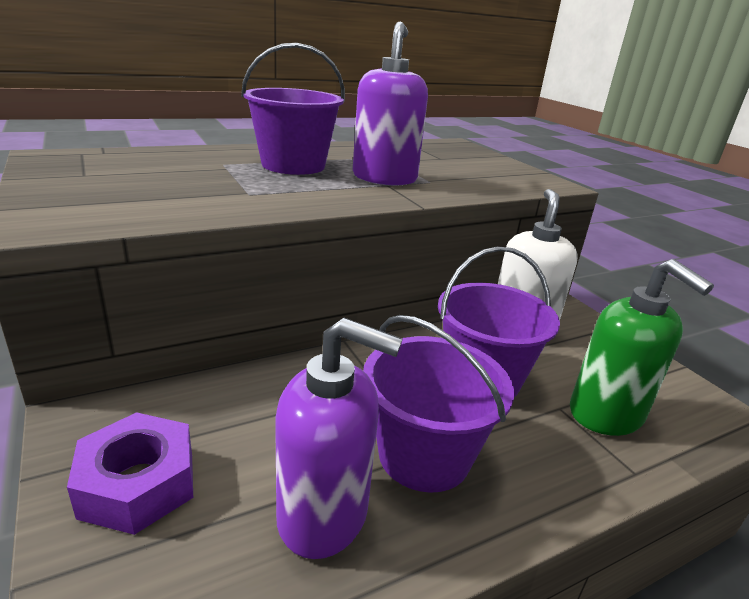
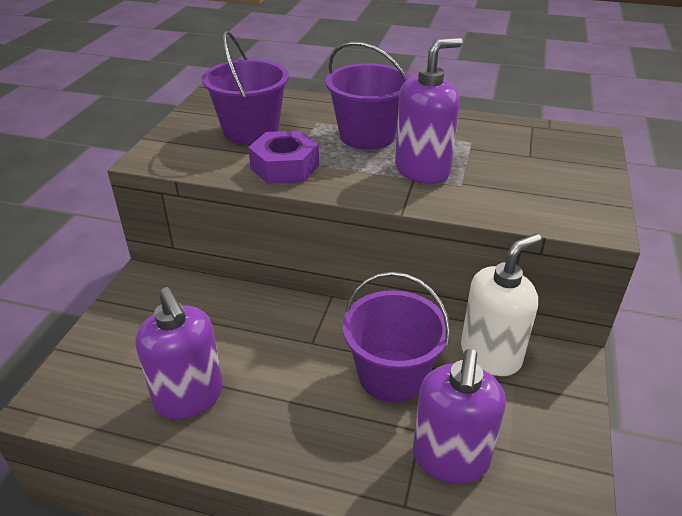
camera: 45 degrees right, 10 degrees up
(138, 484) = (133, 328): purple nut -> purple nut (285, 167)
(424, 455) = (279, 401): purple bucket -> purple bucket (251, 131)
(606, 415) = (450, 458): green soap dispenser -> purple soap dispenser

